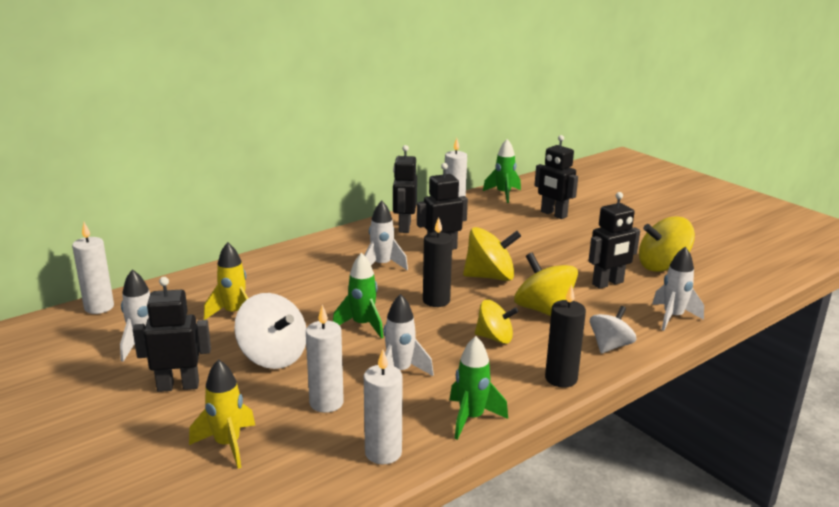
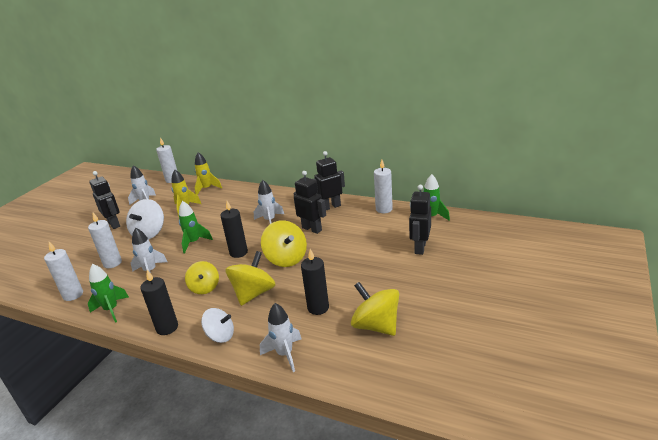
camera: 65 degrees right, 5 degrees up
(227, 445) = (71, 254): yellow rocket -> yellow rocket (207, 189)
(608, 283) = (318, 308): black robot -> black candle

